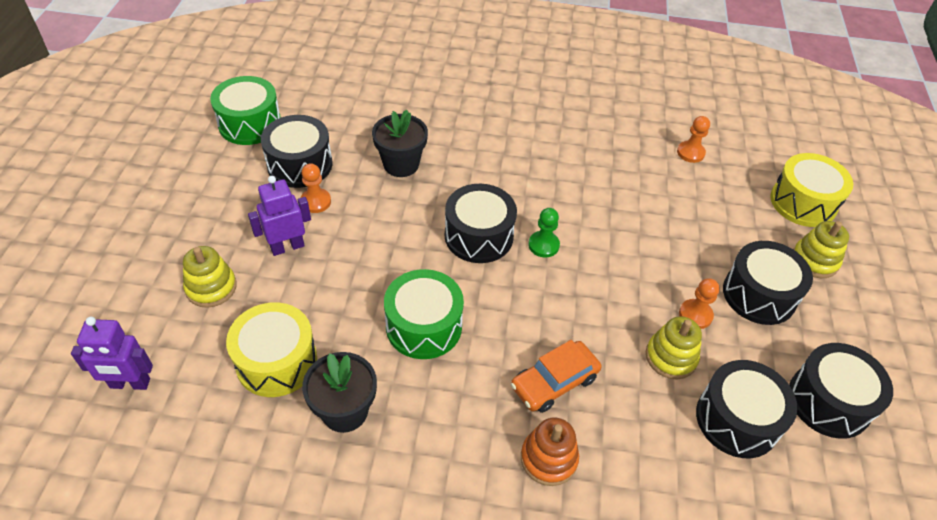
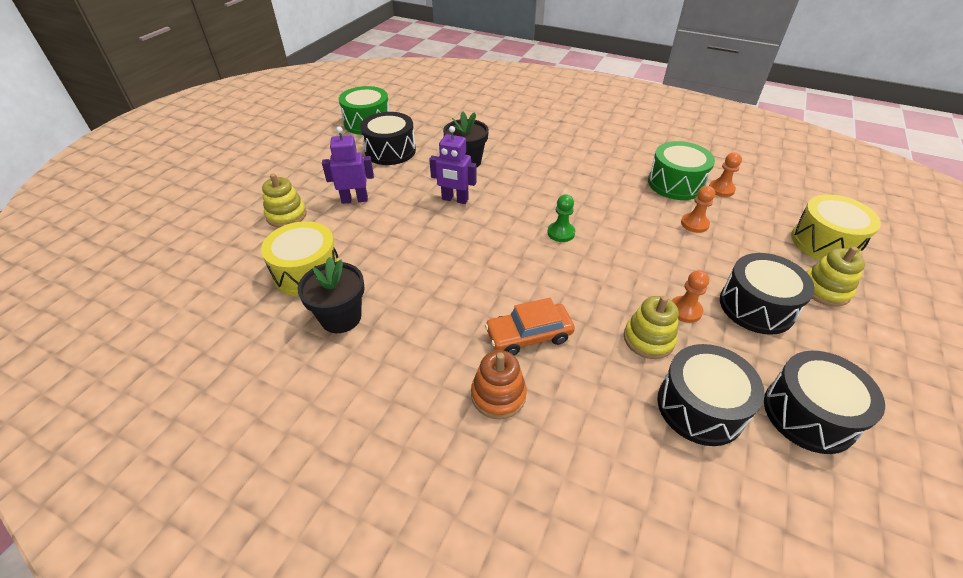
camera: 20 degrees right, 5 degrees down
(130, 384) = (196, 265): purple robot -> purple robot (455, 199)
(315, 202) = (390, 175): orange pawn -> orange pawn (694, 224)
(424, 326) = (434, 271): green drum -> green drum (675, 183)
(479, 236) = (508, 217): black drum -> none

